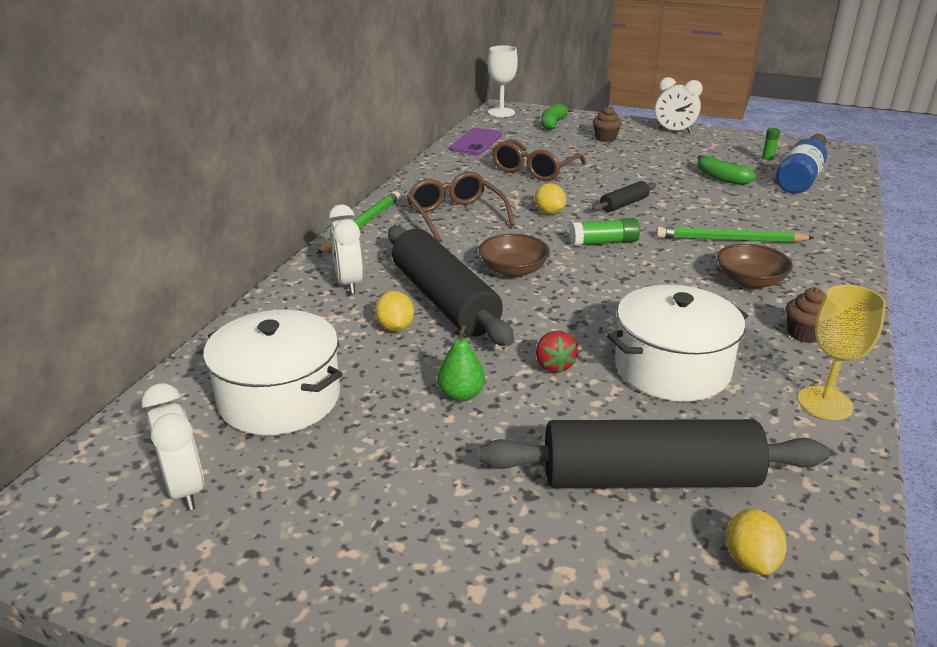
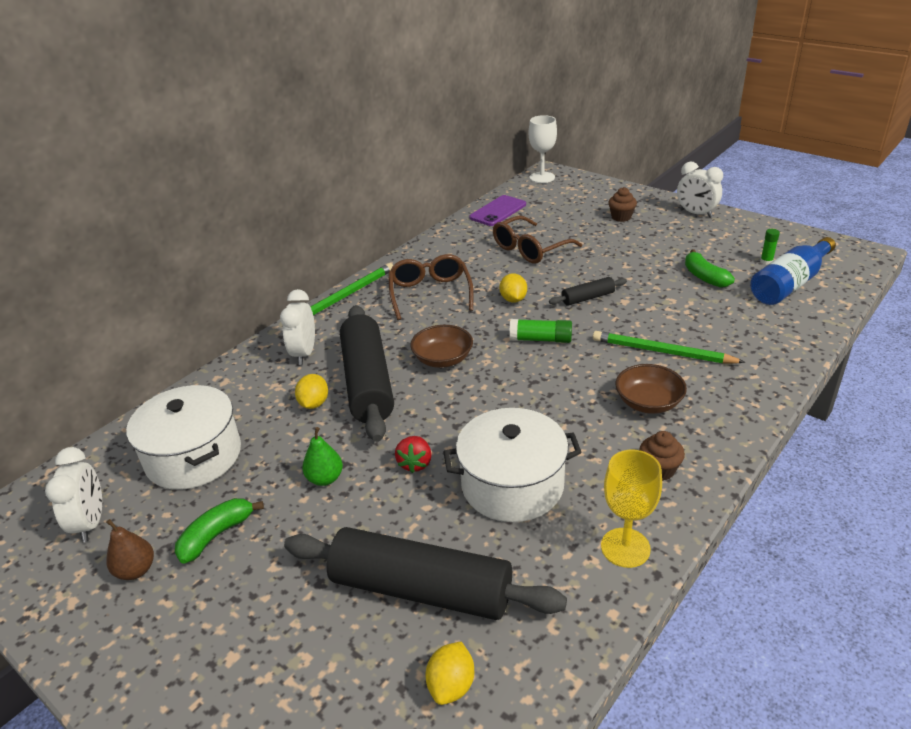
camera: 20 degrees right, 5 degrees up
(284, 527) = (136, 570): none -> brown pear
(553, 124) = (582, 195): green banana -> green banana (216, 535)

